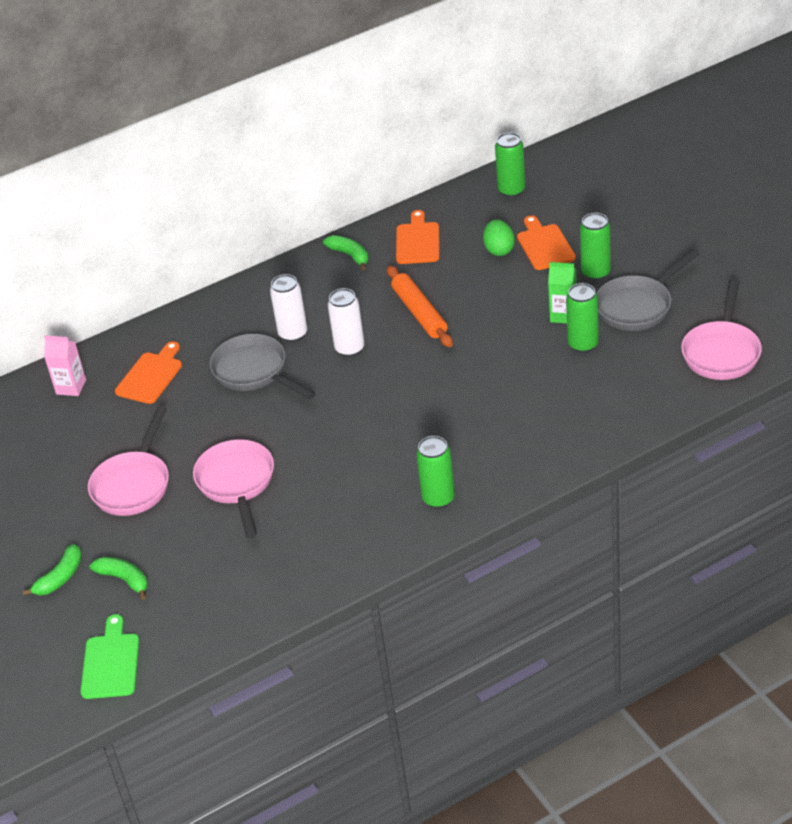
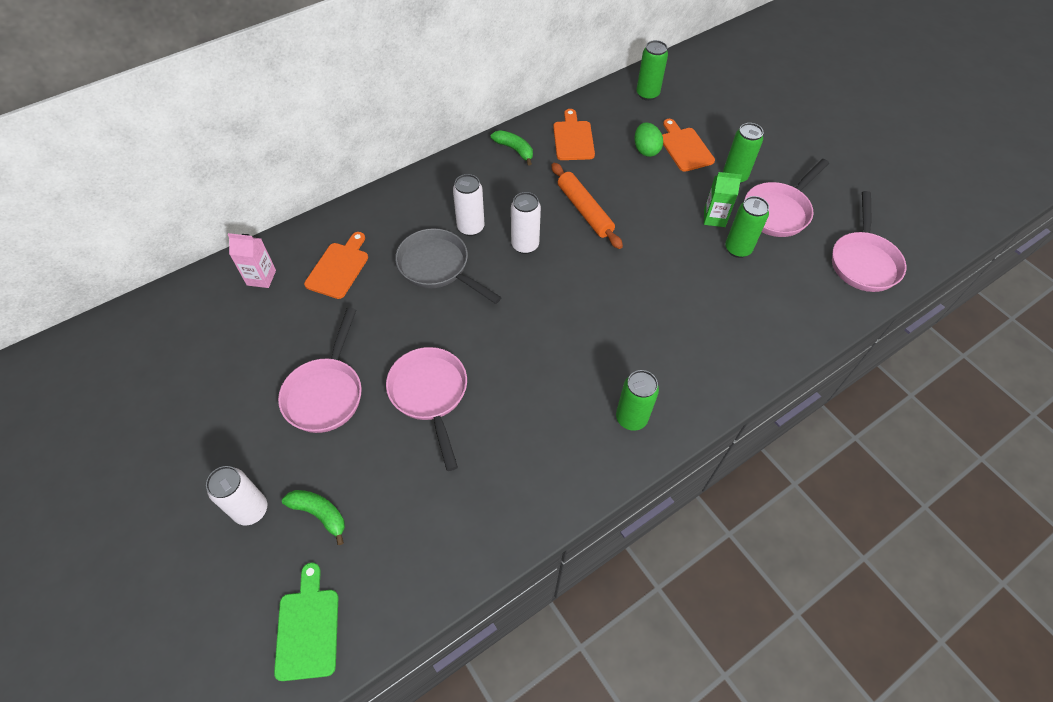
camera: 10 degrees left, 15 degrees up
(60, 578) = (251, 510): green banana -> white can
(638, 306) = (778, 211): grey pan -> pink pan

